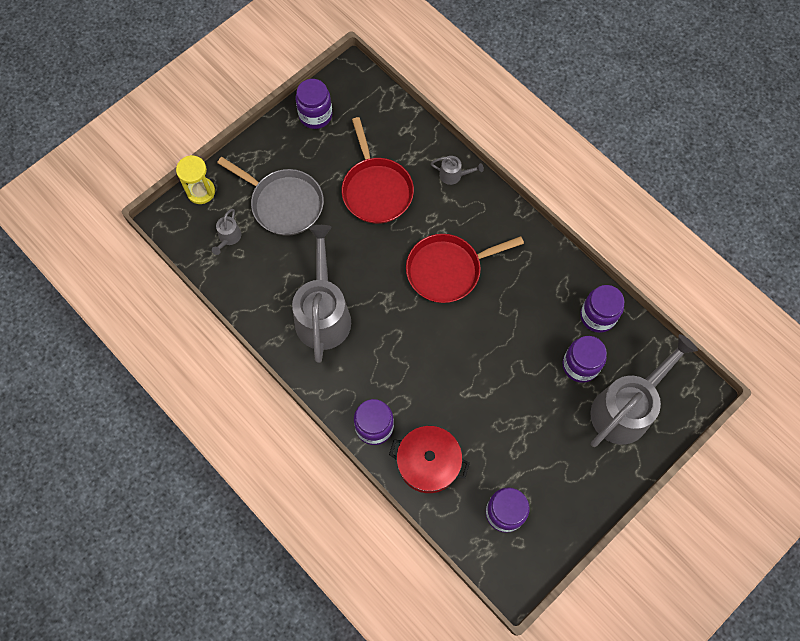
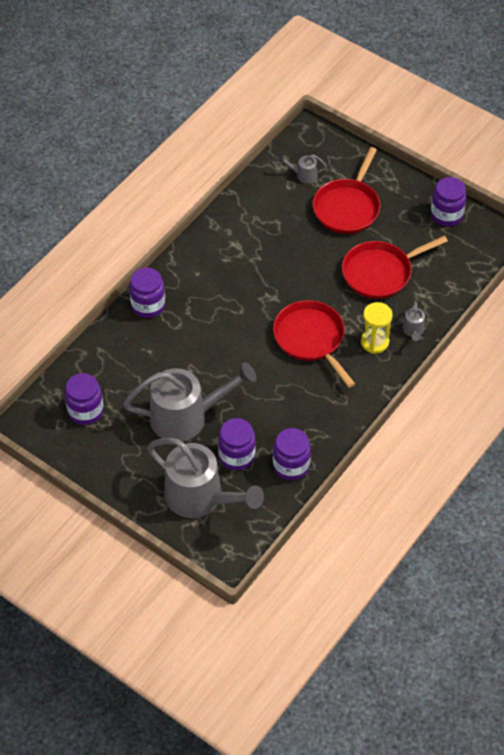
camera: 80 degrees right, 15 degrees down
(201, 191) = (343, 148): yellow hourglass -> yellow hourglass (374, 342)
(284, 203) = (347, 207): grey pan -> red pan
(323, 313) = (247, 253): grey watering can -> grey watering can (187, 416)
(428, 463) = (122, 349): red pot -> none

